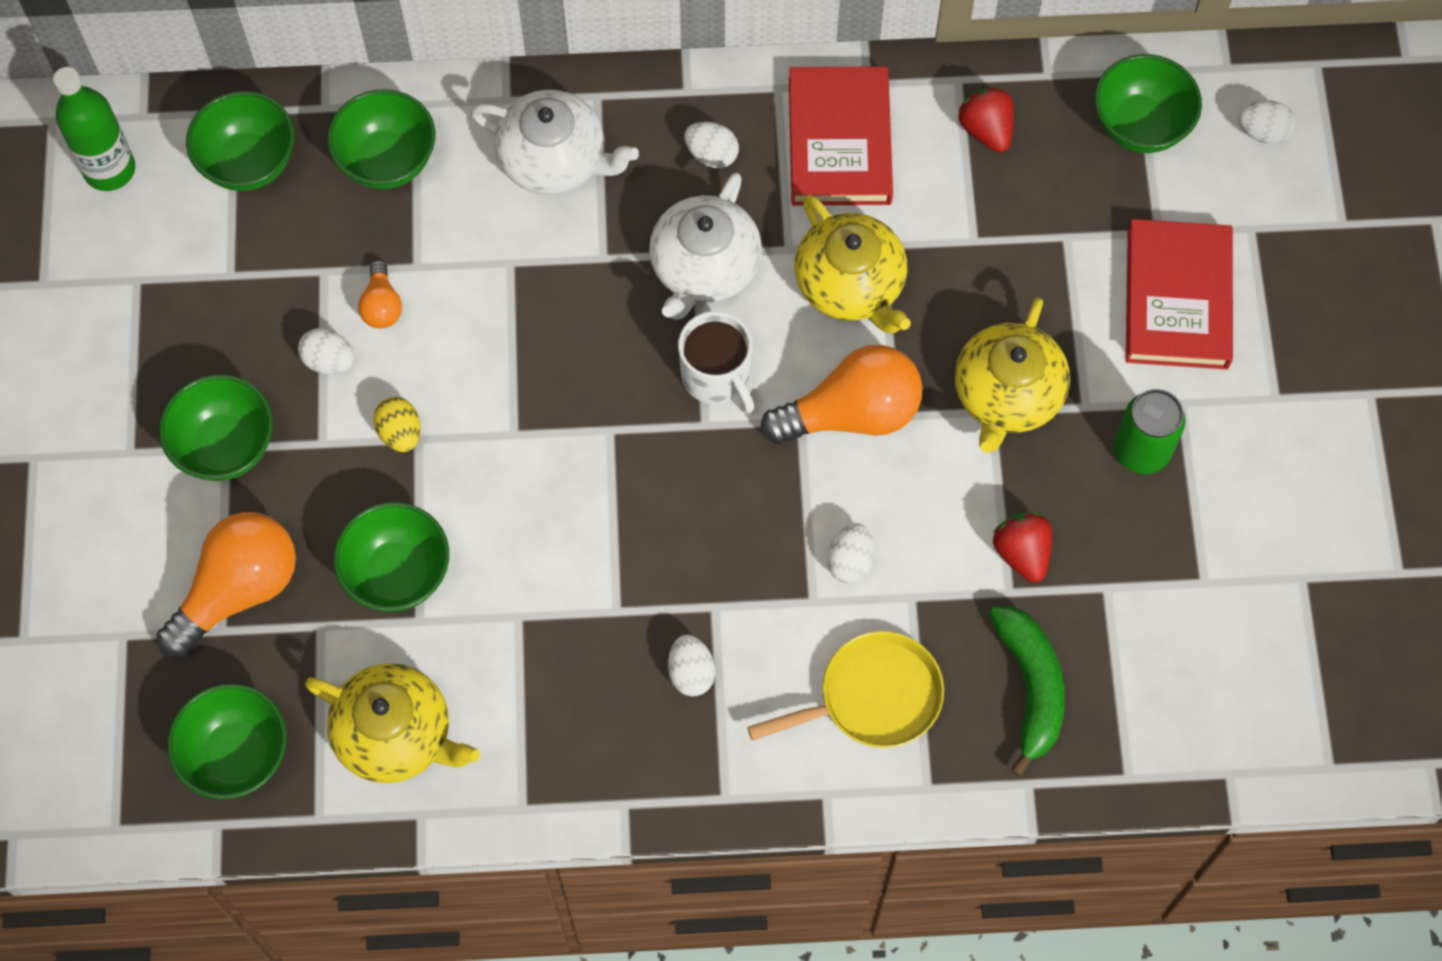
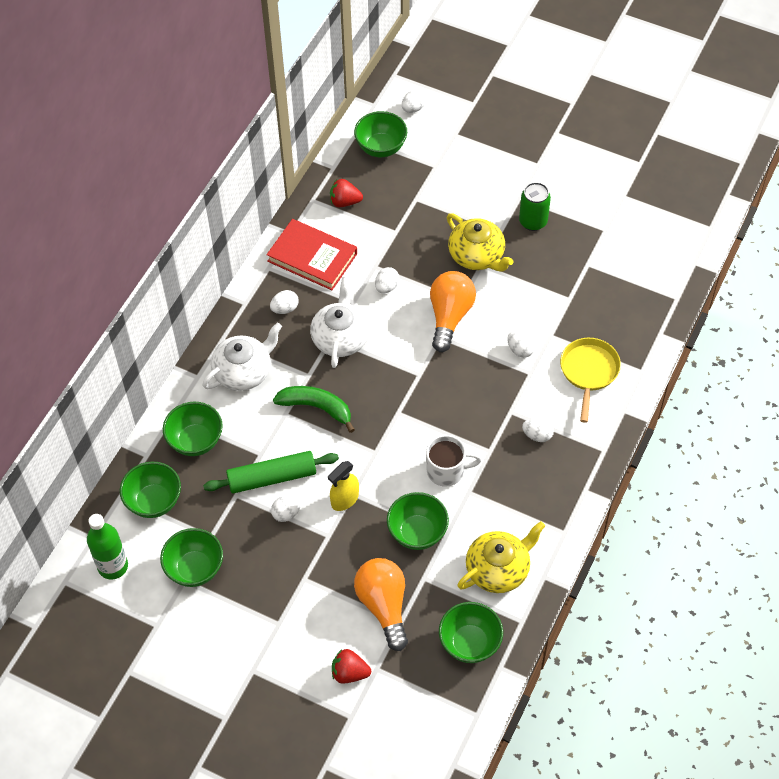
camera: 60 degrees left, 10 degrees down
(226, 446) = (303, 578): green bowl -> green bowl (195, 569)
(382, 305) = (272, 477): orange light bulb -> green rolling pin
(400, 433) = (344, 499): yellow egg -> yellow spray bottle
(704, 267) = (340, 338): white teapot -> white teapot turned 135 degrees counterclockwise
(717, 377) = (398, 358): white mug -> white mug (447, 471)
(851, 285) = (386, 287): yellow teapot -> white egg
(1022, 553) = (554, 286): red strawberry -> red strawberry (349, 673)
(1030, 687) = (617, 312): green banana -> green banana (317, 408)
(1177, 299) = (471, 175): red book -> none

